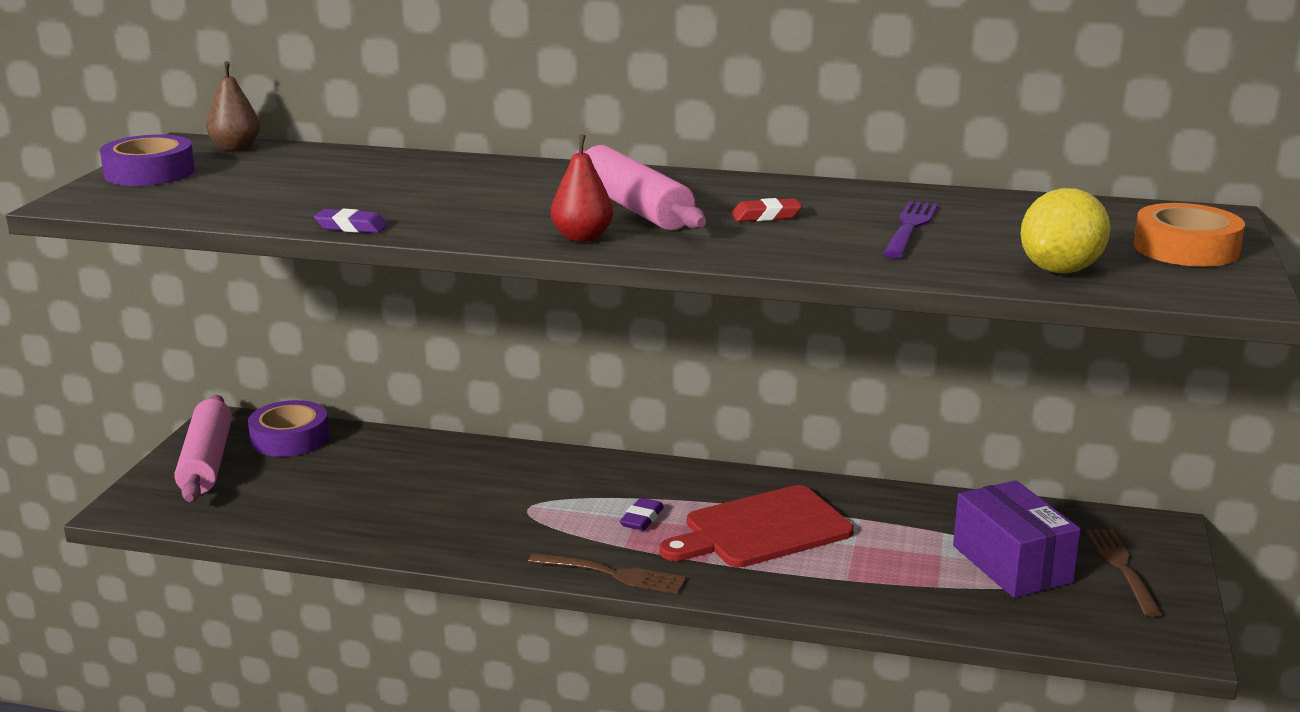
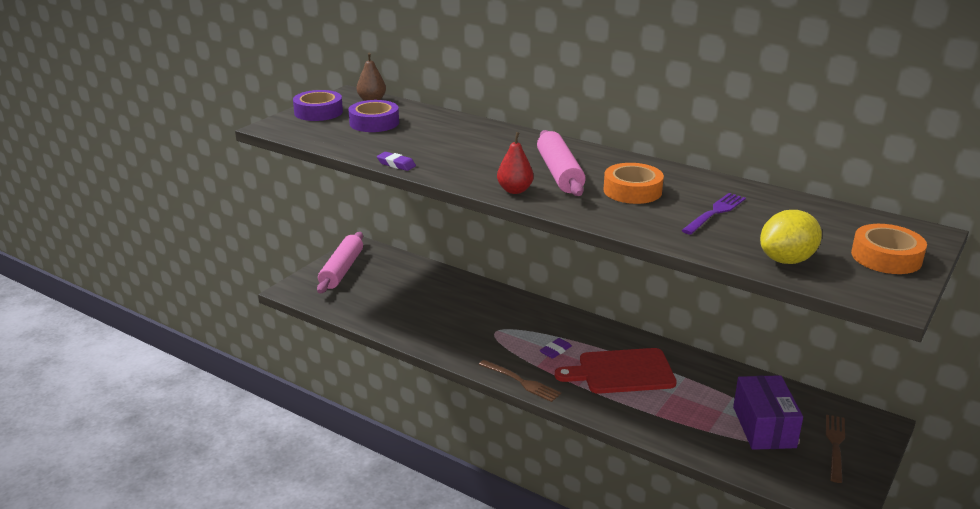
camera: 20 degrees right, 5 degrees up
(290, 438) = (390, 263): purple tape -> purple tape (374, 123)
(766, 216) = (632, 191): red eraser -> orange tape

